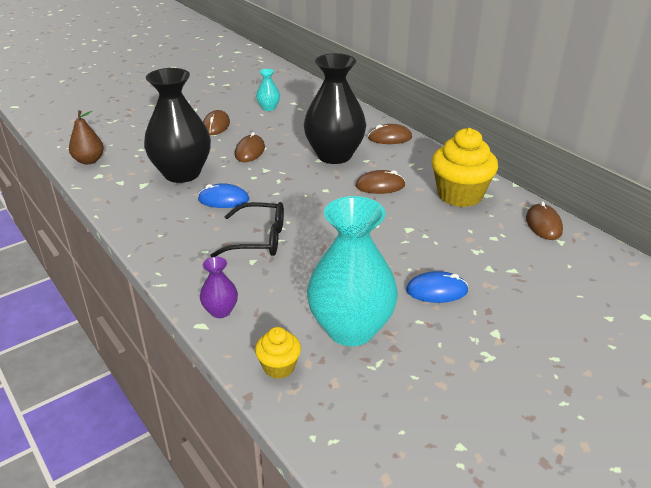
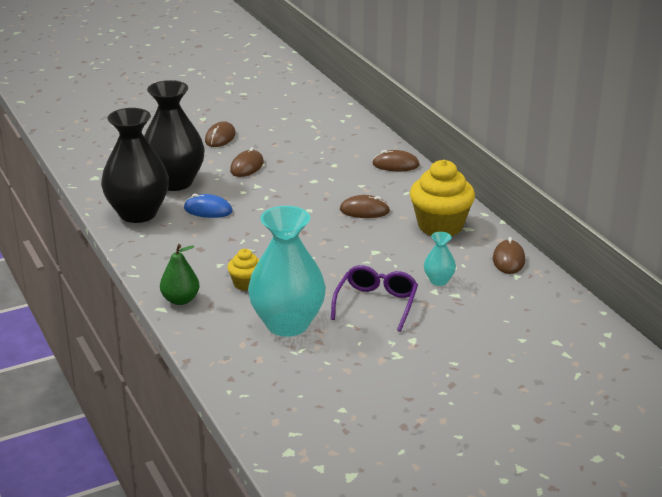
camera: 10 degrees right, 5 degrees down
(89, 161) = (87, 162): brown pear -> none
(220, 311) = (180, 300): purple vase -> green pear
(259, 239) = (231, 247): black glasses -> none
(268, 108) = (280, 123): turquoise vase -> turquoise vase (439, 281)
(279, 367) = (217, 344): yellow cupcake -> yellow cupcake (246, 284)
(334, 155) = (331, 178): black vase -> black vase (138, 213)
(436, 290) = (376, 304): blue mouse -> purple glasses

